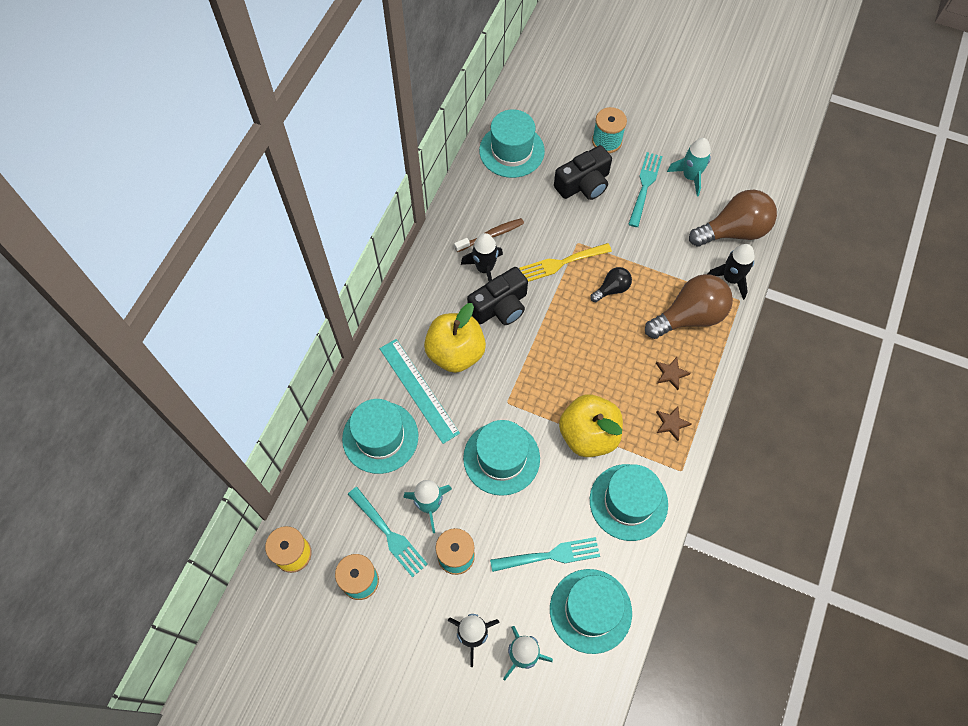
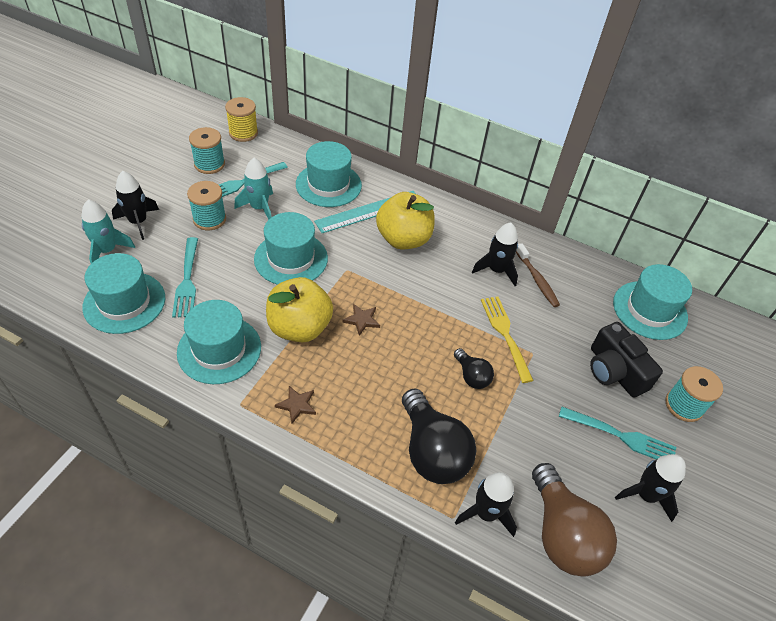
camera: 90 degrees right, 15 degrees down
(500, 307) = (452, 277): black camera -> none
(671, 373) = (358, 416): brown star -> brown star (362, 320)
(689, 316) = (432, 451): brown light bulb -> black light bulb
(690, 177) = (646, 495): turquoise rocket -> black rocket

